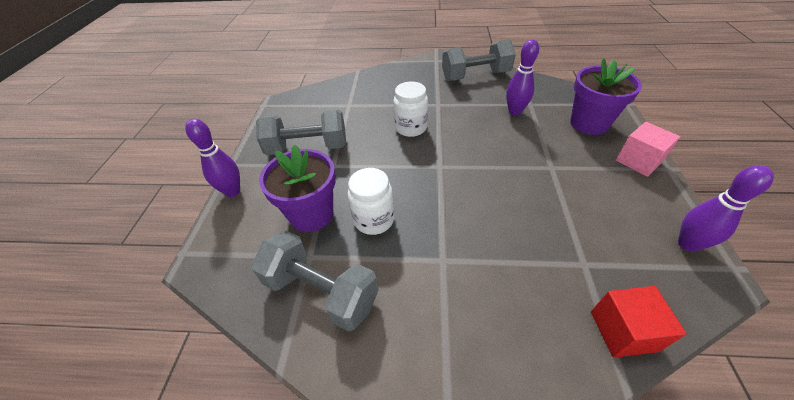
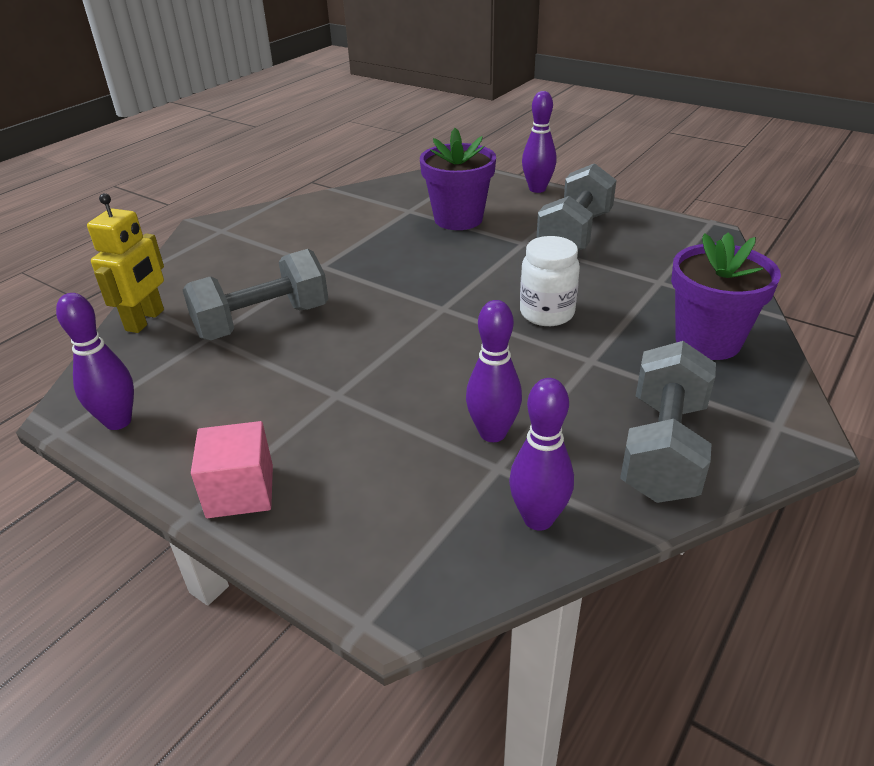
camera: 120 degrees right, 10 degrees down
(321, 291) = (368, 209): grey dumbbell -> grey dumbbell (263, 322)
(374, 220) = (412, 246): white jar -> none
(541, 88) = (538, 519): none -> purple bowling pin
(589, 123) = (371, 505): purple flower pot -> purple flower pot (707, 341)
(623, 331) = (145, 320): red cube -> yellow robot

